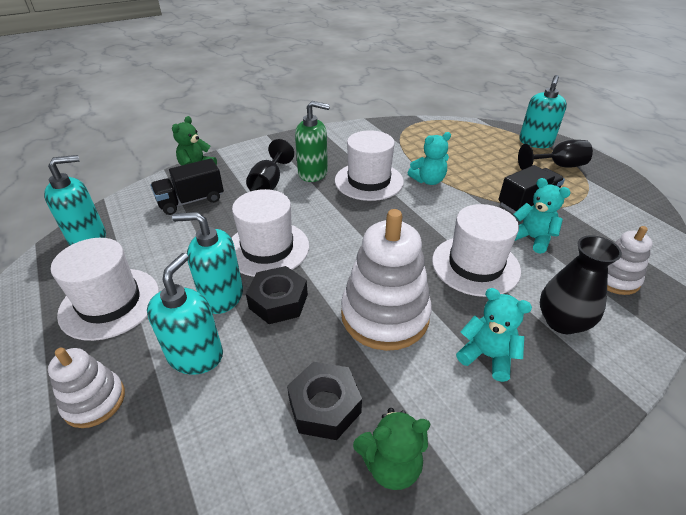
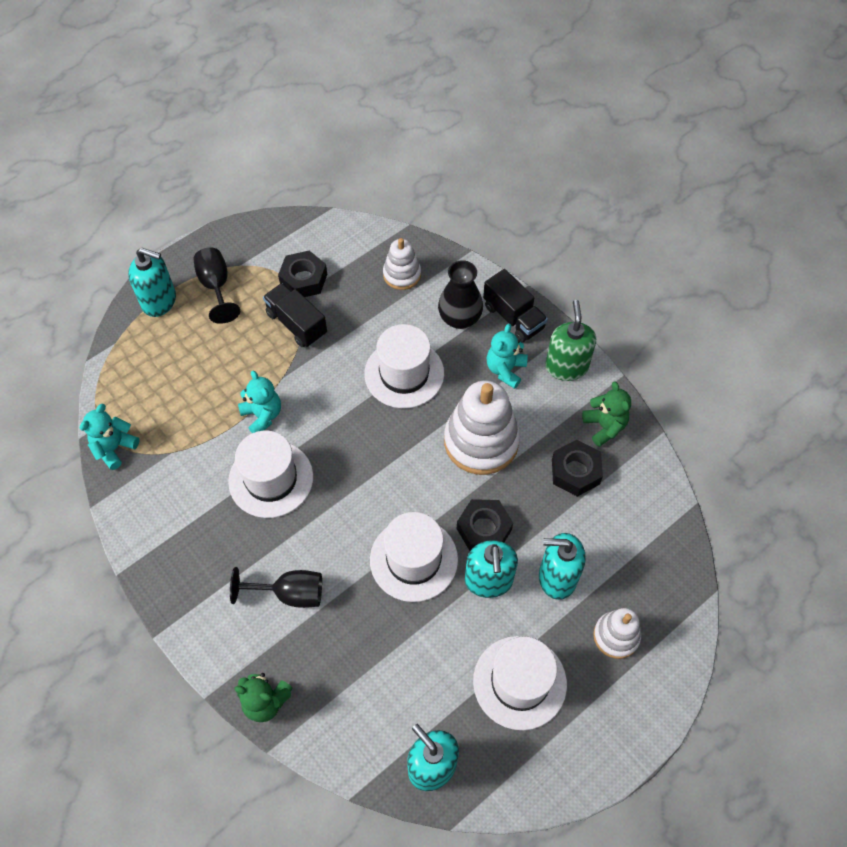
camera: 100 degrees left, 20 degrees up
(191, 201) = (341, 676): black truck -> black truck (513, 317)
(313, 173) = (259, 546): green soap dispenser -> green soap dispenser (566, 366)
(532, 238) = (356, 326): turquoise teddy bear -> turquoise teddy bear (114, 448)
(582, 210) = (303, 279): none -> black nut

